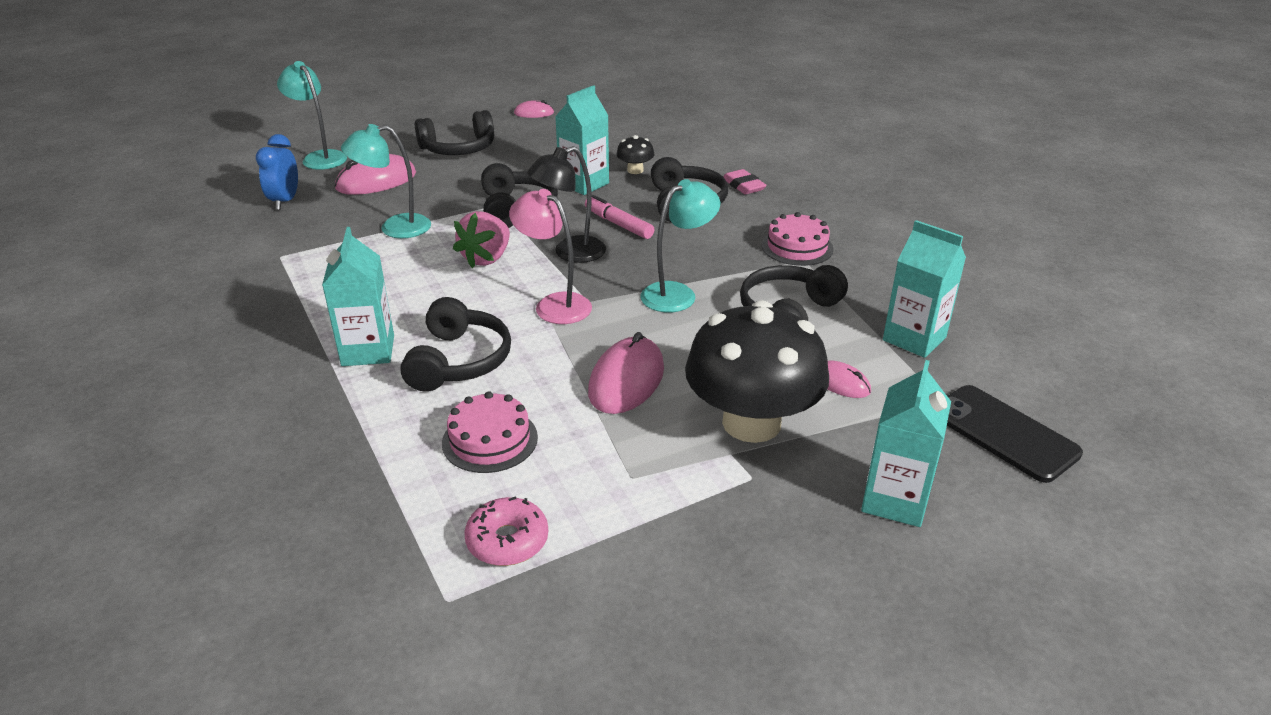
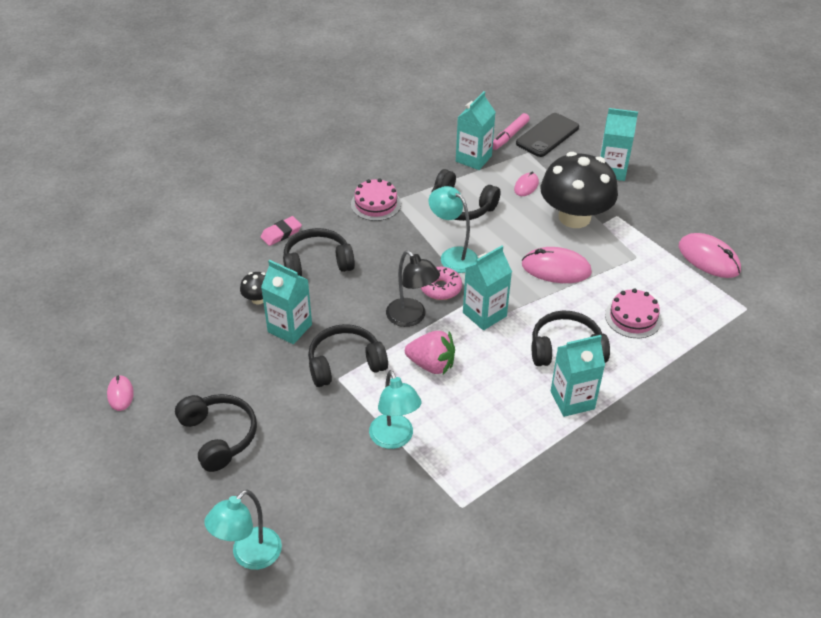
camera: 100 degrees left, 10 degrees up
(285, 201) = (358, 547): blue clock -> none
(376, 181) = (303, 483): pink mouse -> pink mouse (708, 258)
(507, 540) = (701, 295): pink donut -> pink donut (440, 288)
(554, 304) = (484, 314): pink lamp -> turquoise carton
(618, 224) = (359, 297): pink marker -> pink marker (509, 136)

